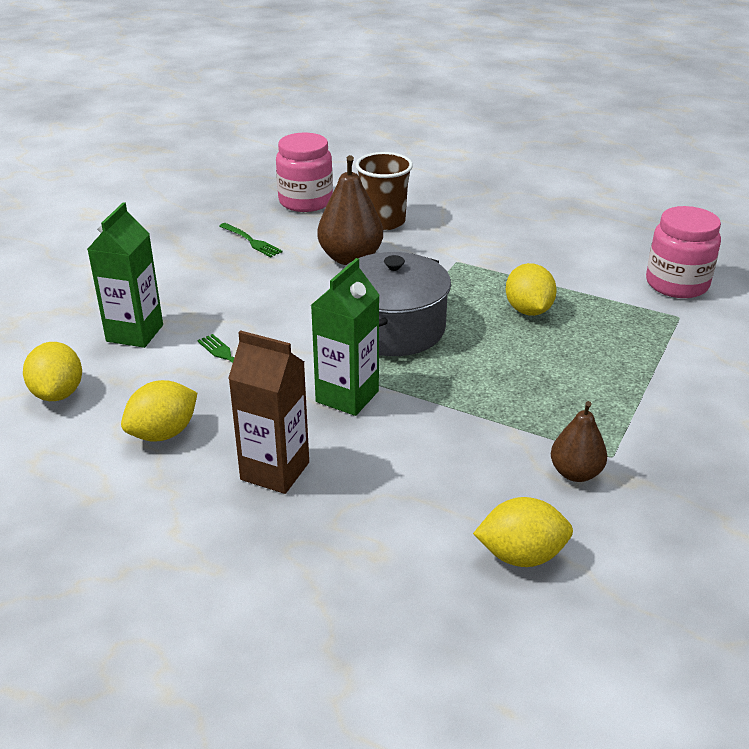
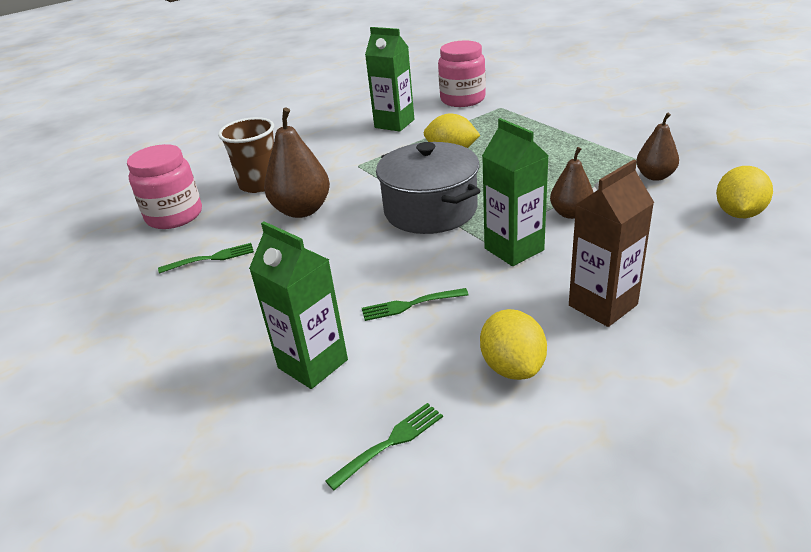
camera: 60 degrees left, 0 degrees up
(58, 393) = (389, 444): yellow lemon -> green fork
(441, 421) = (571, 213): none -> brown pear
(569, 256) = (394, 123): none -> green carton

